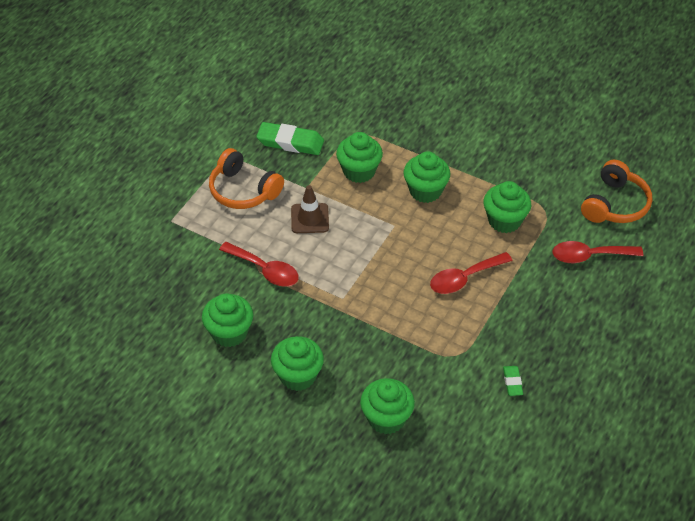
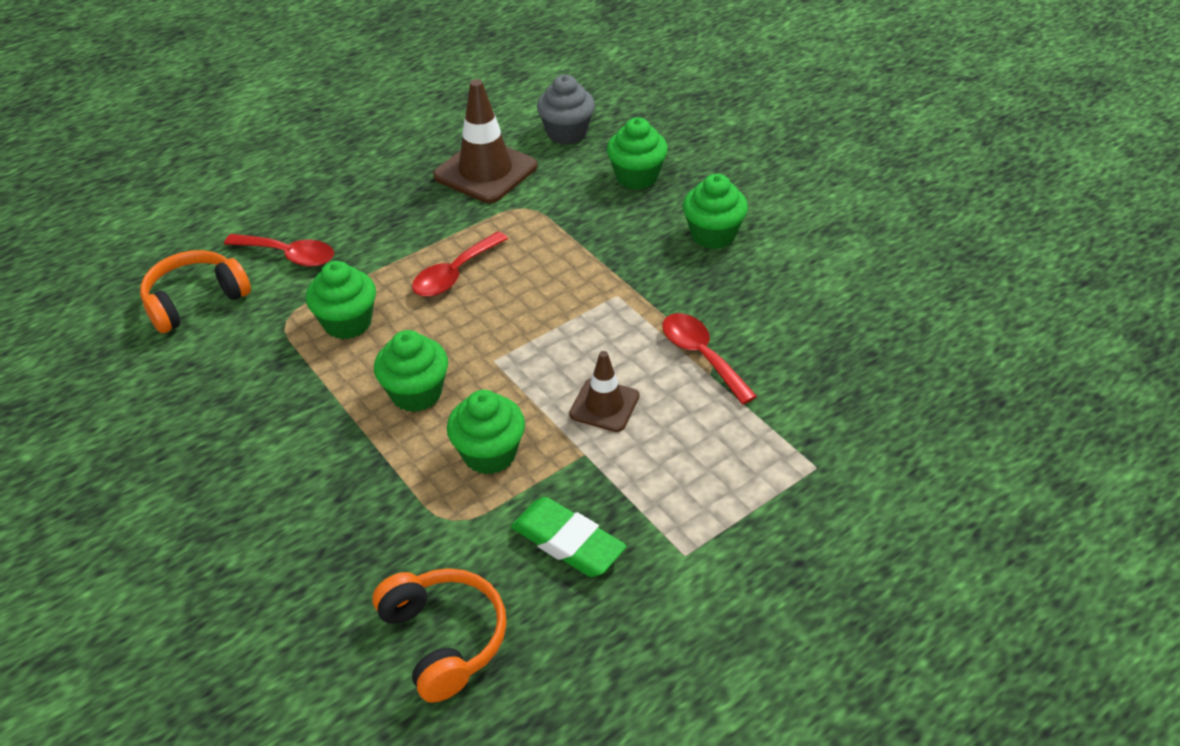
camera: 155 degrees left, 5 degrees down
(229, 333) = (778, 297): green cupcake -> none
(243, 190) = (684, 481): orange headphones -> orange headphones (444, 639)
(464, 278) = (454, 274): red spoon -> red spoon turned 135 degrees clockwise
(475, 452) = (567, 133): none -> grey cupcake
(512, 382) = (485, 171): green eraser -> brown traffic cone

